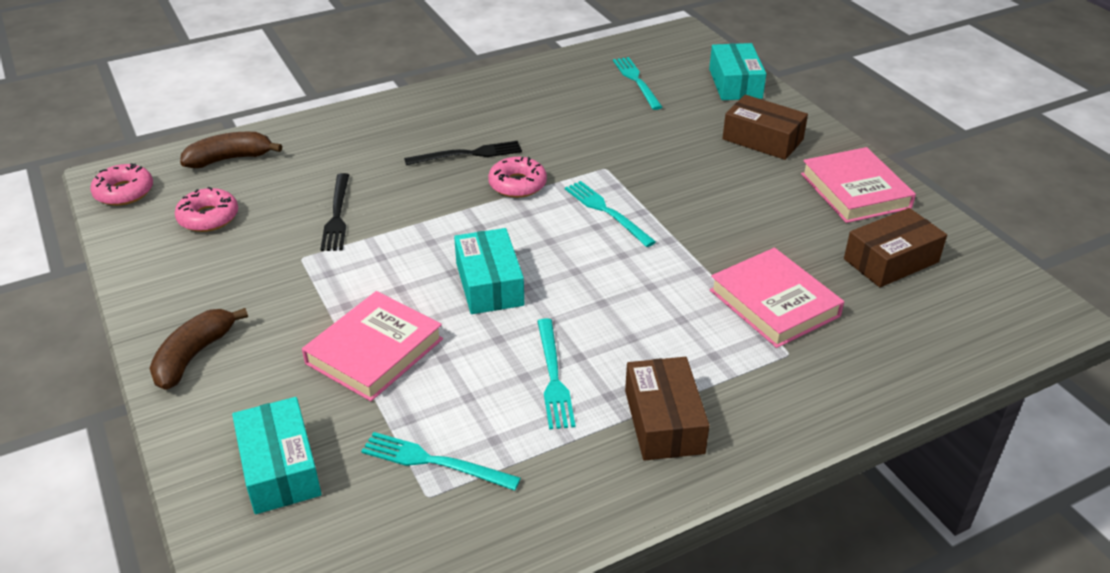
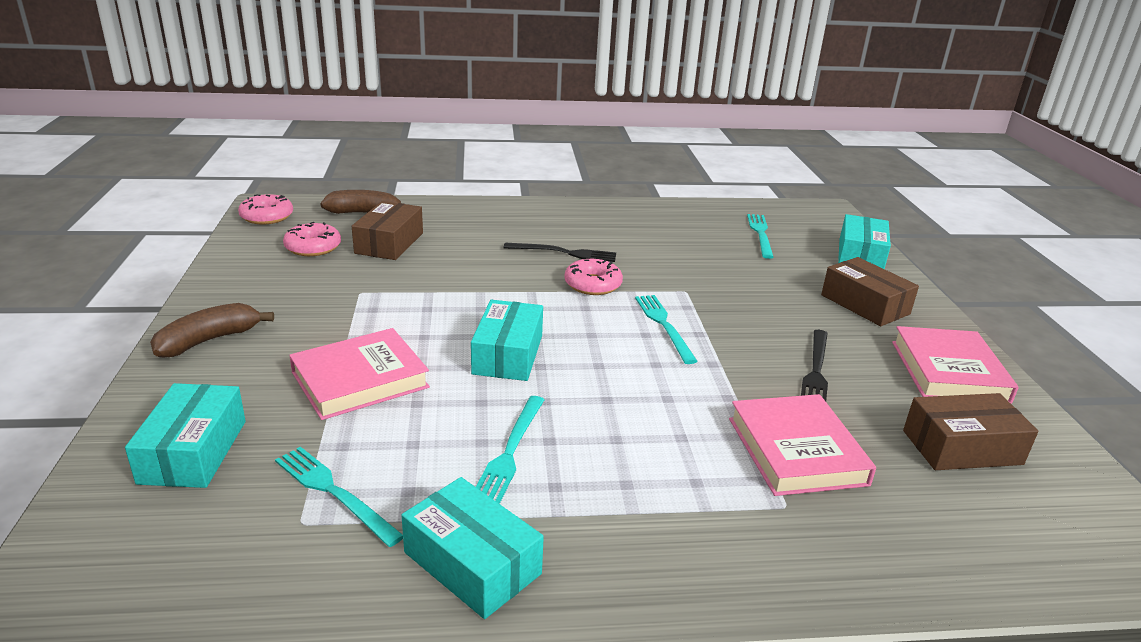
camera: 20 degrees right, 10 degrees down
(337, 215) = (416, 270): black fork -> black fork (816, 370)
(586, 480) = (472, 563): none -> turquoise box
(663, 421) = (597, 531): brown box -> brown box (389, 243)

